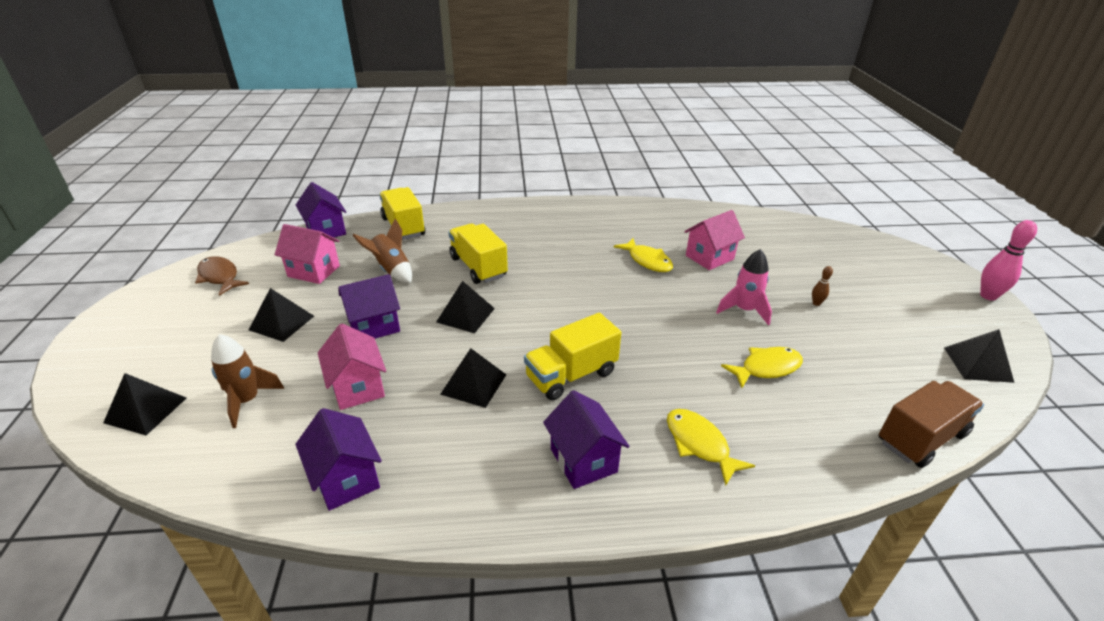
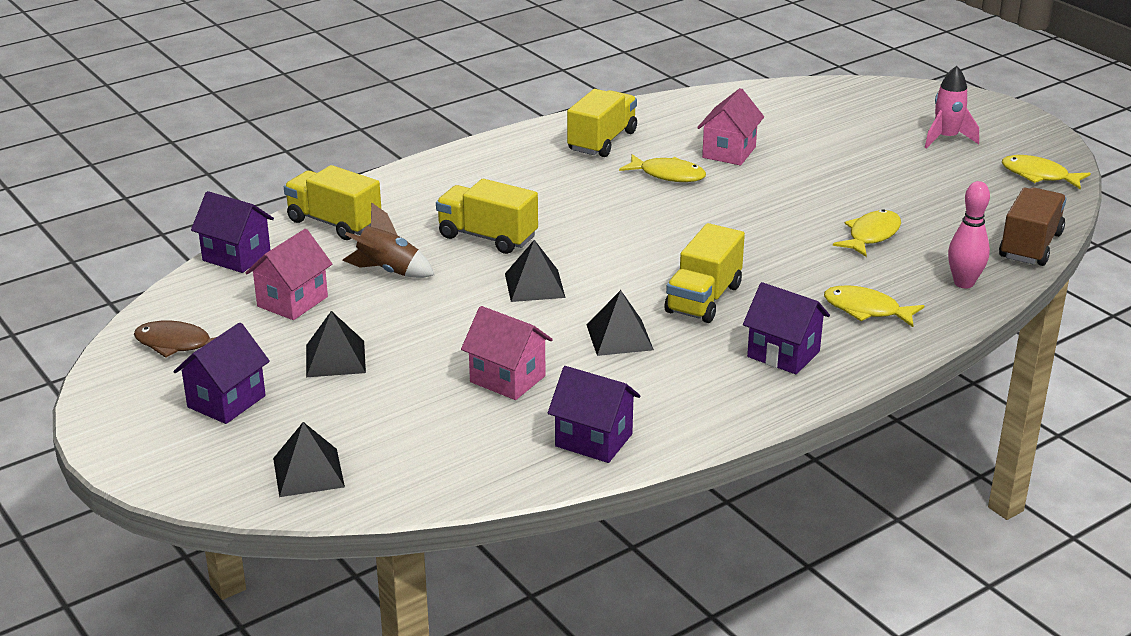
camera: 30 degrees left, 5 degrees down
(247, 401) = (407, 428): brown rocket -> none
(314, 271) = (292, 302): pink house -> pink house turned 45 degrees counterclockwise
(374, 326) = (448, 327): purple house -> purple house (226, 401)
(626, 223) = (602, 141): none -> yellow truck
(744, 310) = (809, 193): pink rocket -> pink rocket (946, 138)
(816, 303) = (869, 166): brown bowling pin -> none
(978, 364) = (1039, 176): black pyramid -> yellow fish
(988, 296) = (1013, 113): pink bowling pin -> pink bowling pin (964, 283)

